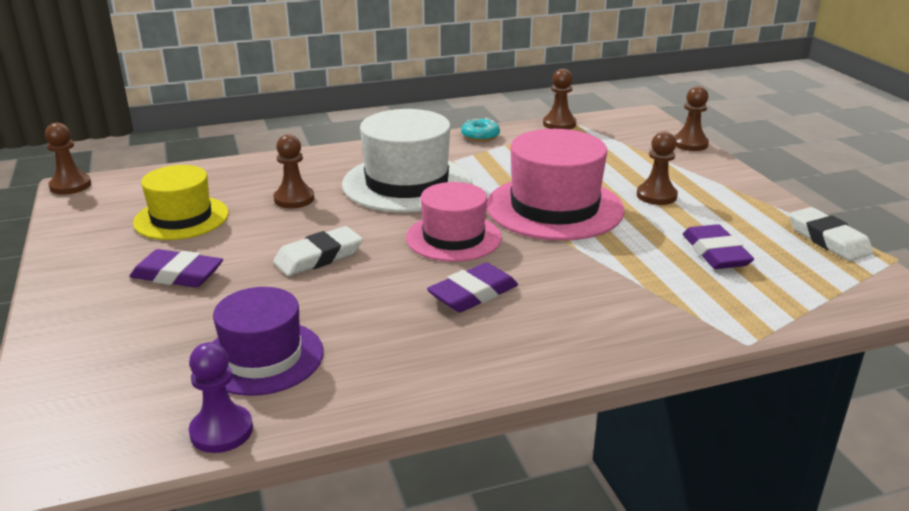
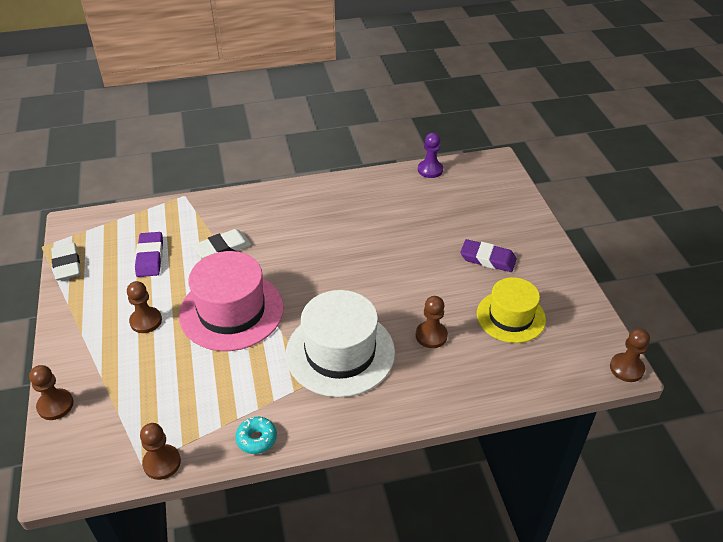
camera: 175 degrees left, 15 degrees up
(262, 357) = (421, 202): purple hat -> none
(318, 257) = (403, 269): white eraser -> white eraser (223, 248)
(453, 237) = (313, 282): pink hat -> none
(473, 294) = (311, 234): purple eraser -> none

